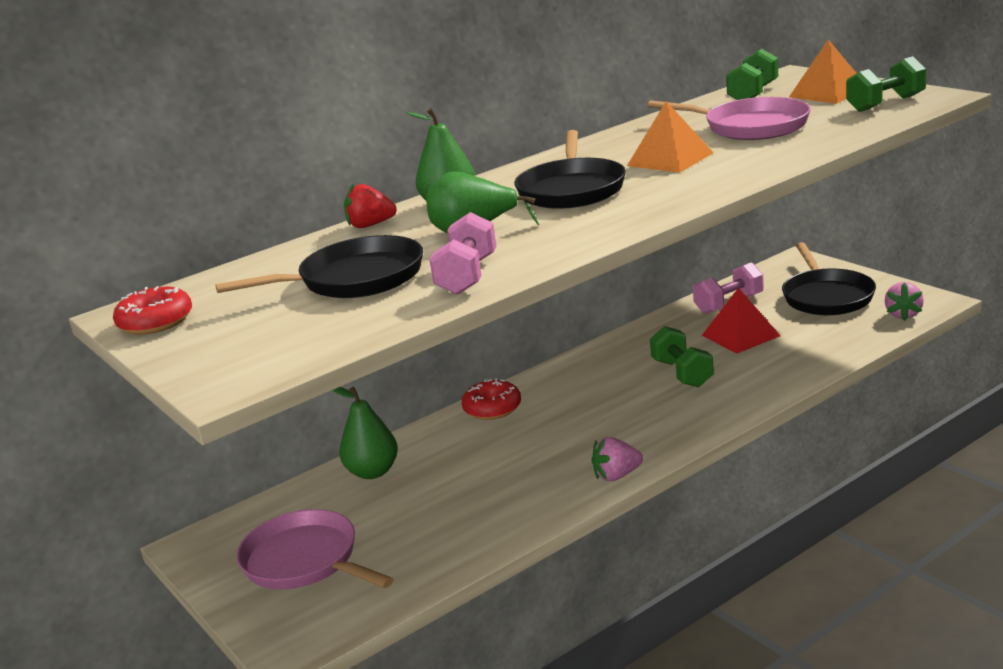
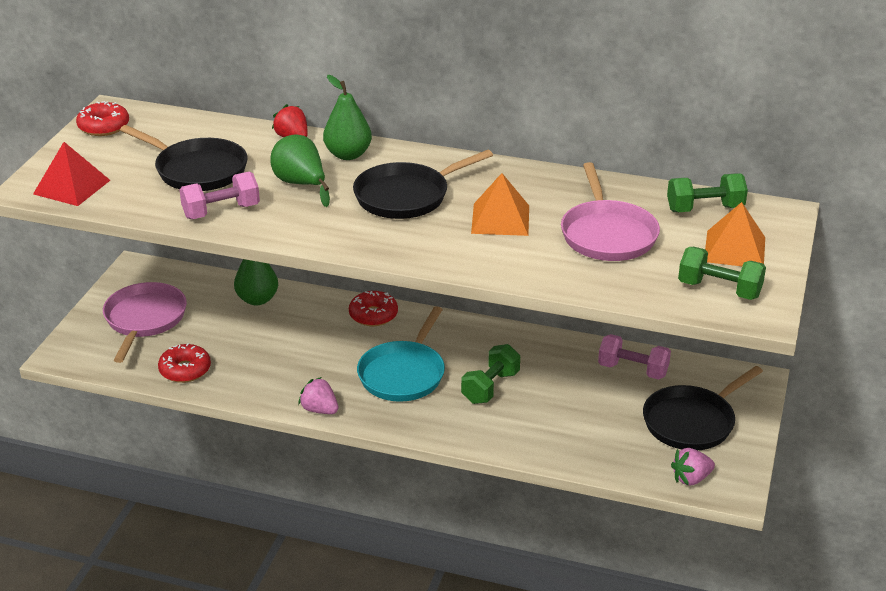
camera: 50 degrees right, 10 degrees up
(442, 551) = (185, 370): none -> red donut
(610, 413) = (403, 374): none -> turquoise pan
(740, 335) = (579, 396): red pyramid -> red pyramid (72, 187)

